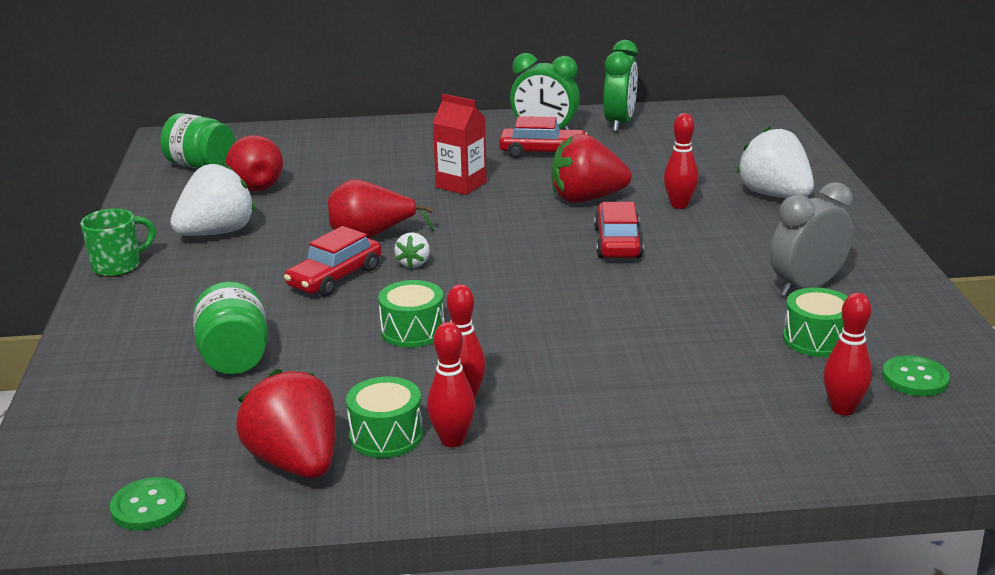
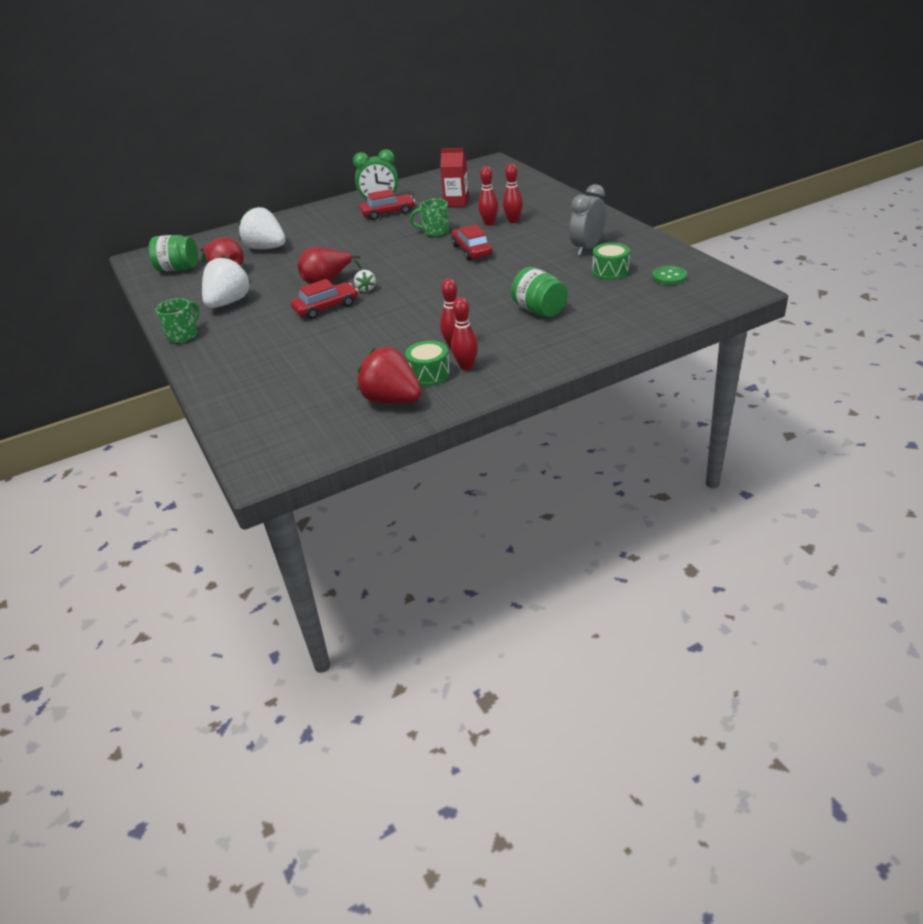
camera: 20 degrees left, 10 degrees up
(148, 506) = (330, 443): green button -> none
(235, 358) = (307, 362): green jar -> green jar (539, 310)
(335, 277) = (326, 307): red car -> red car turned 135 degrees counterclockwise
(412, 331) = (397, 322): green drum -> none
(461, 185) = (355, 241): red carton -> red carton (456, 202)
(586, 199) = (435, 232): red strawberry -> green mug
(619, 123) = (419, 187): green clock -> none
(774, 195) = (536, 206): white strawberry -> white strawberry (266, 248)
(842, 409) = (646, 299): red bowling pin -> red bowling pin (513, 221)

